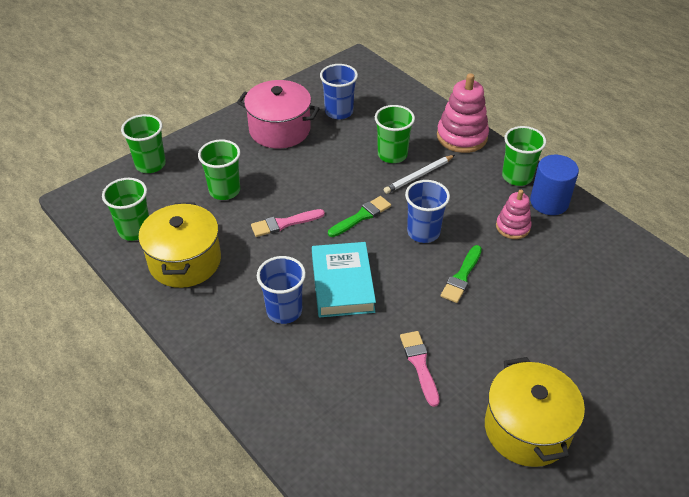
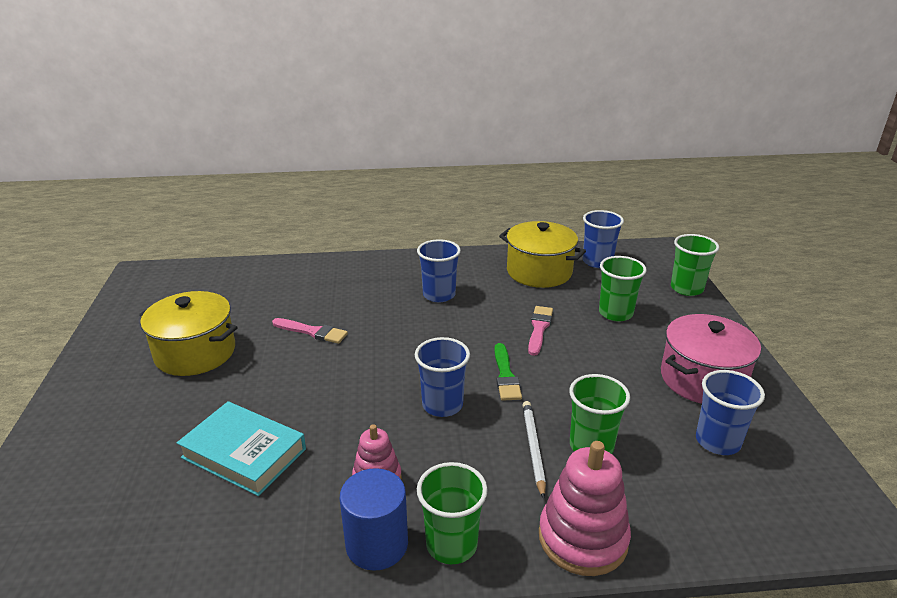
camera: 125 degrees right, 15 degrees down
(134, 230) = (597, 262): green cup -> blue cup
(342, 284) = (434, 330): turquoise book -> turquoise book (244, 453)
(462, 276) = (360, 399): green brush -> none

